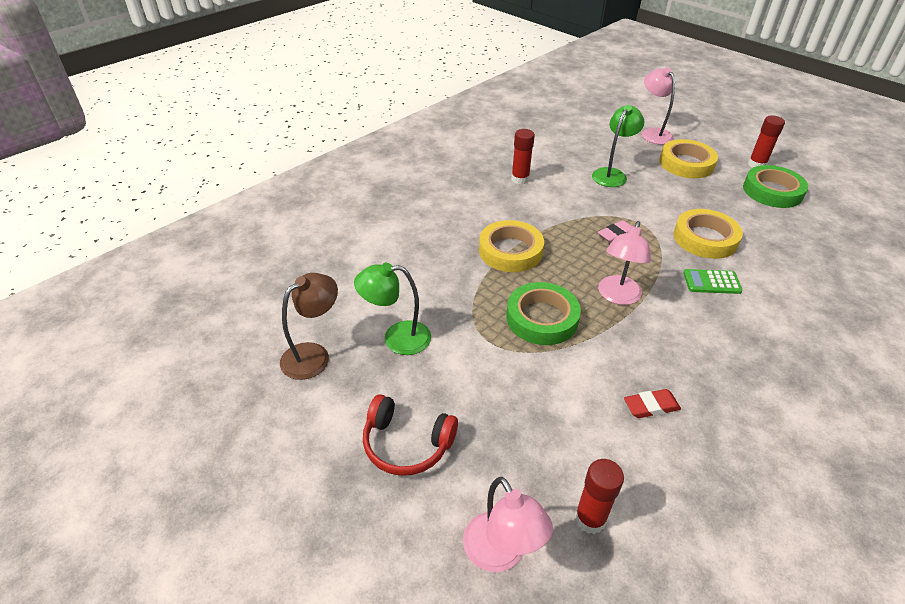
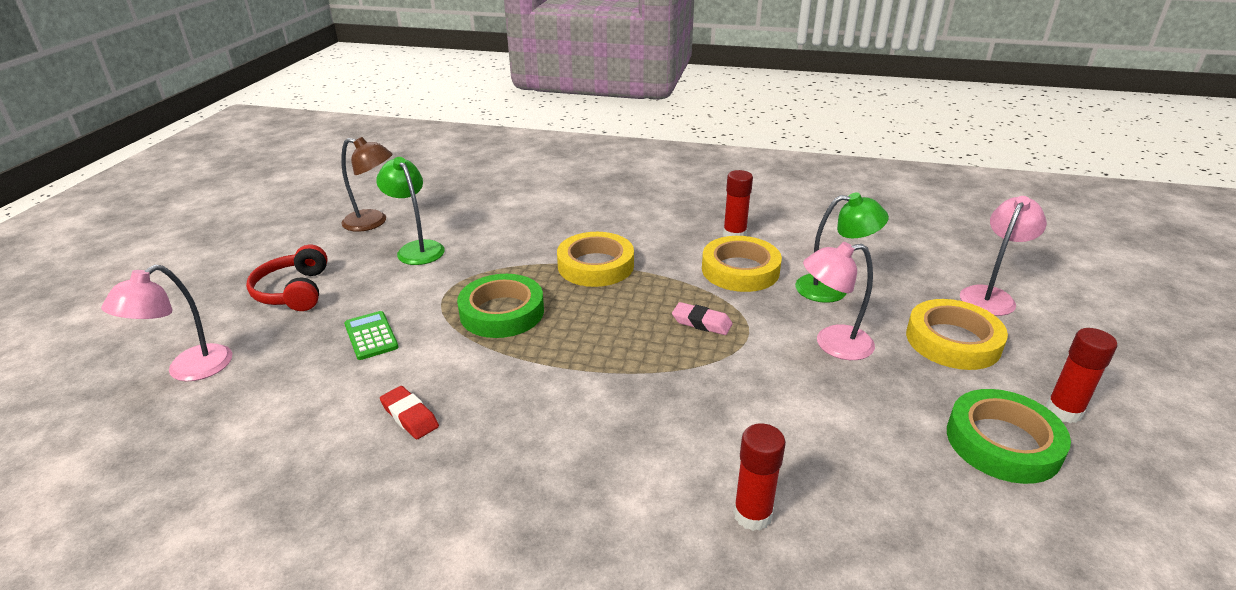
camera: 60 degrees right, 10 degrees down
(590, 519) = (239, 410): red glue stick -> red glue stick (752, 515)
(617, 296) = (580, 351): pink lamp -> pink lamp (832, 344)
(705, 238) = (777, 395): yellow tape -> yellow tape (740, 270)
(711, 282) = (681, 420): green calculator -> green calculator (371, 336)

